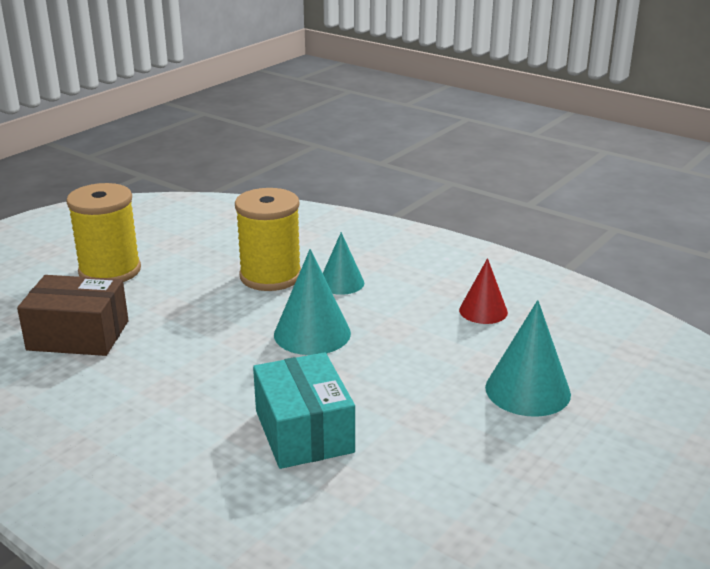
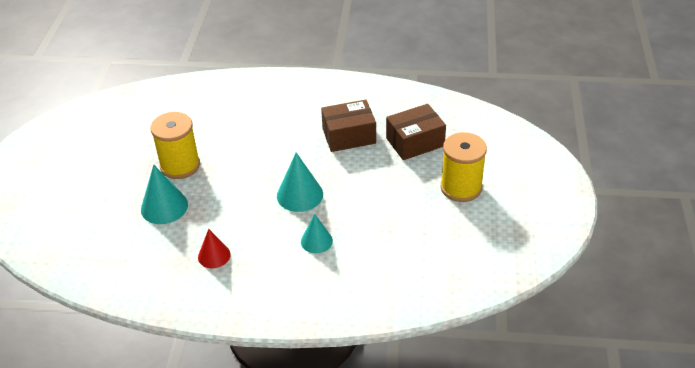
camera: 150 degrees right, 15 degrees up
(152, 380) = (349, 136): none -> brown box
(270, 276) = (364, 226): yellow spool -> yellow spool (180, 165)
(304, 431) = (257, 142): turquoise box -> none

